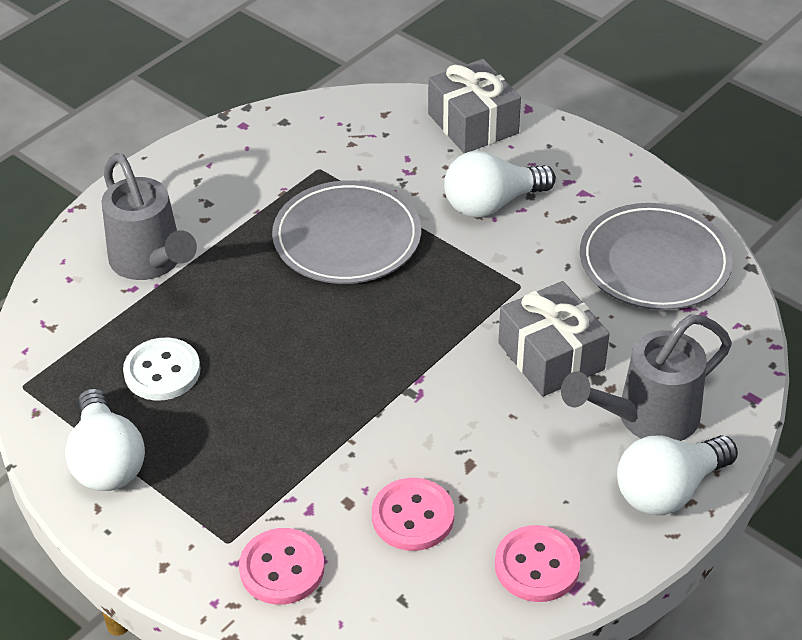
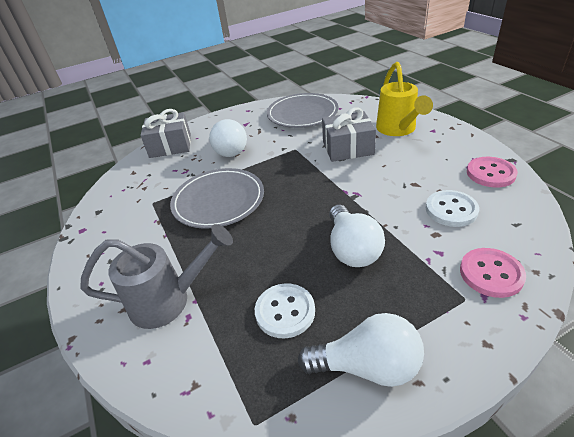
camera: 65 degrees left, 5 degrees down
(412, 516) = (451, 210): pink button -> white button
(647, 418) = (398, 129): grey watering can -> yellow watering can
(668, 490) = (444, 131): white light bulb -> white light bulb (352, 249)

